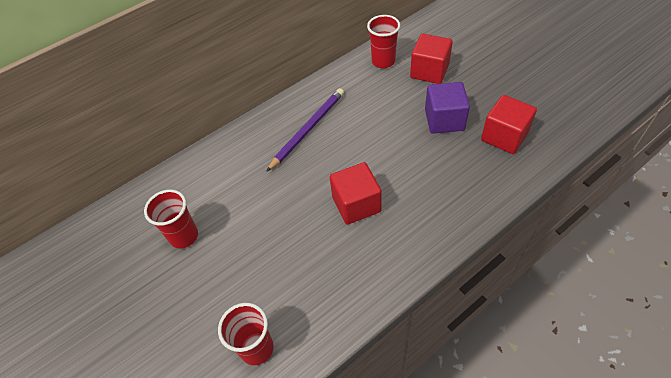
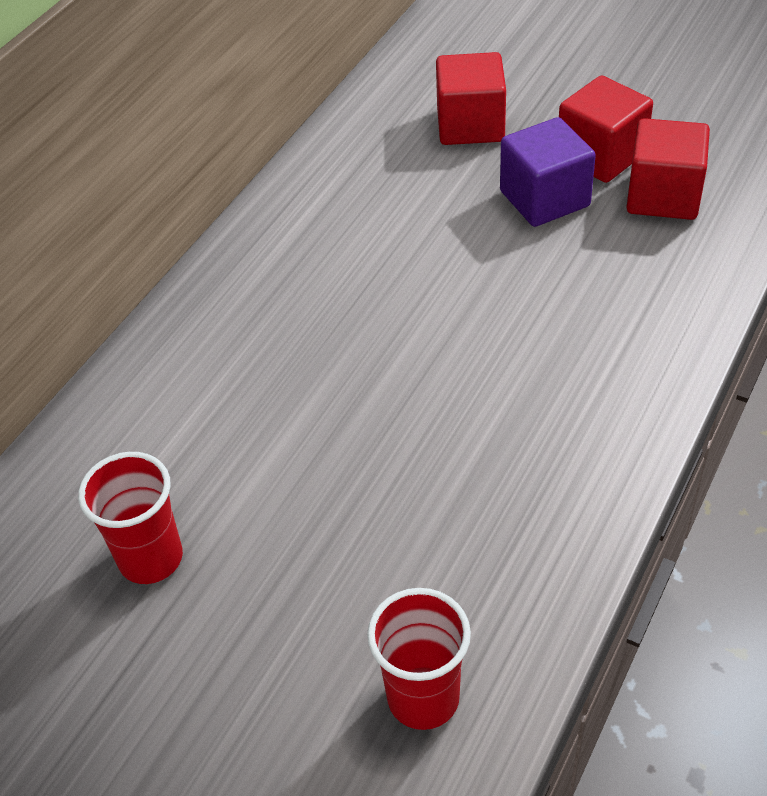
camera: 25 degrees left, 5 degrees down
(308, 129) = (296, 287): purple pencil -> none
(356, 204) = (467, 386): red cube -> red cube (600, 156)
(383, 61) = (374, 131): red cup -> none

